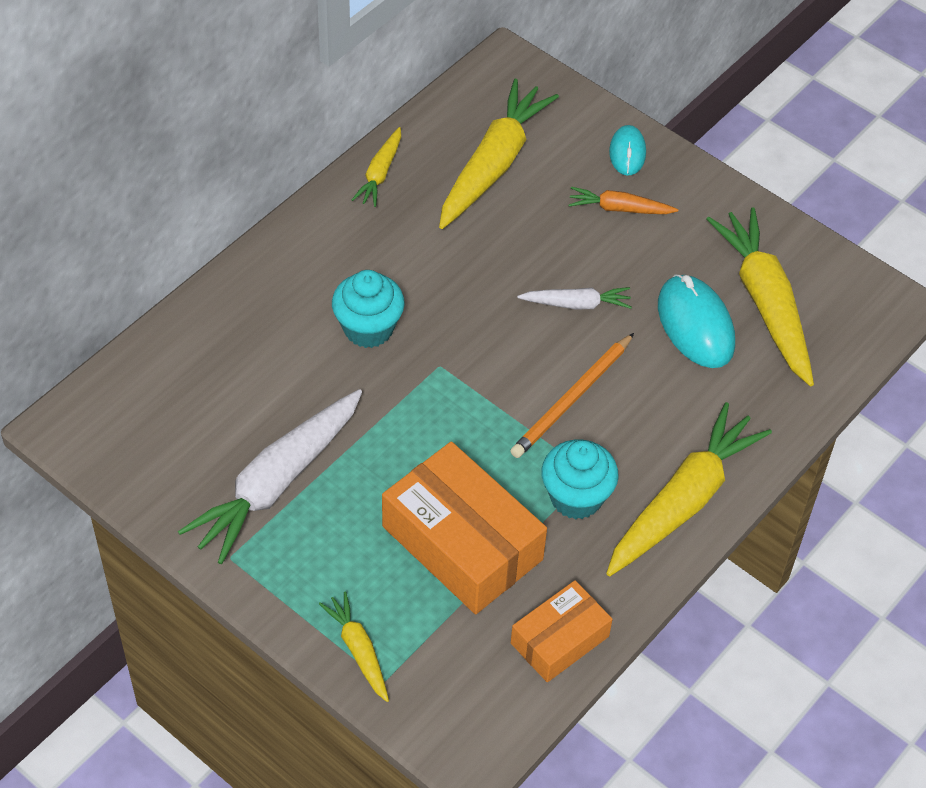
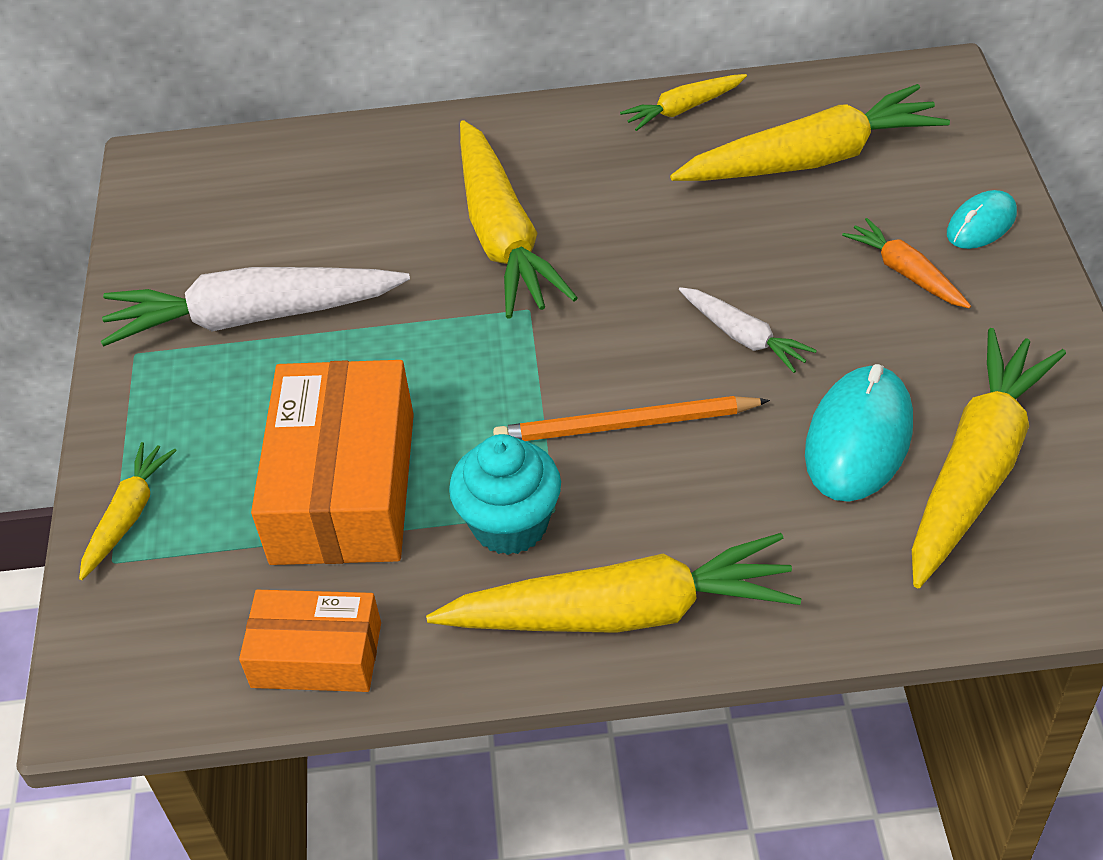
camera: 50 degrees right, 5 degrees down
(368, 328) = (503, 235): turquoise cupcake -> yellow carrot

